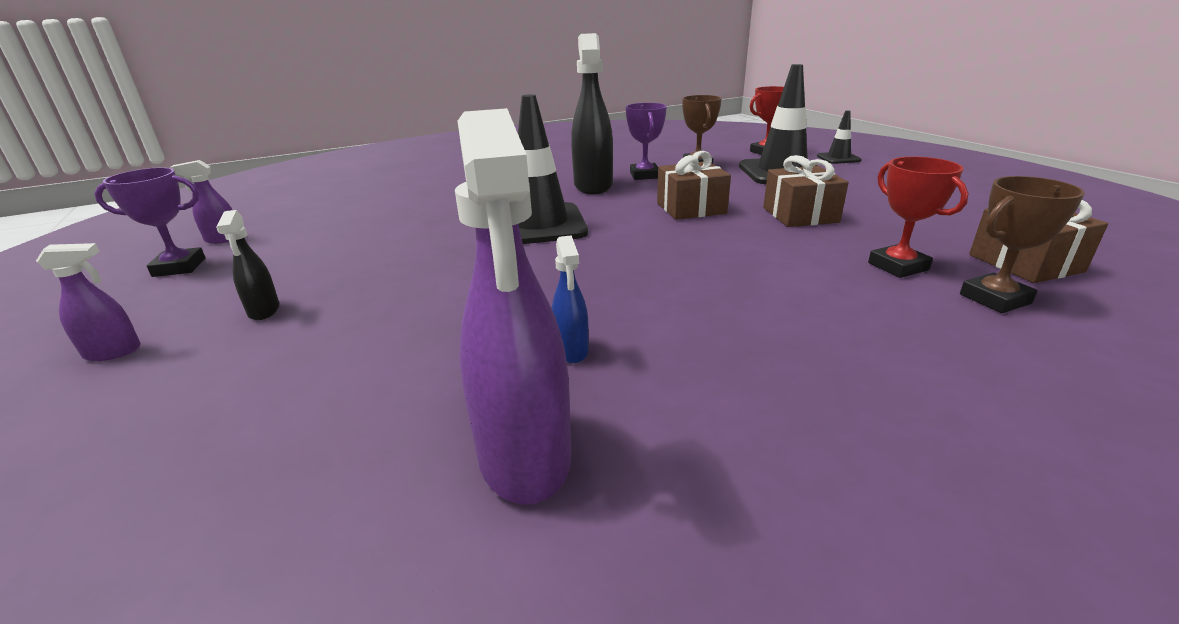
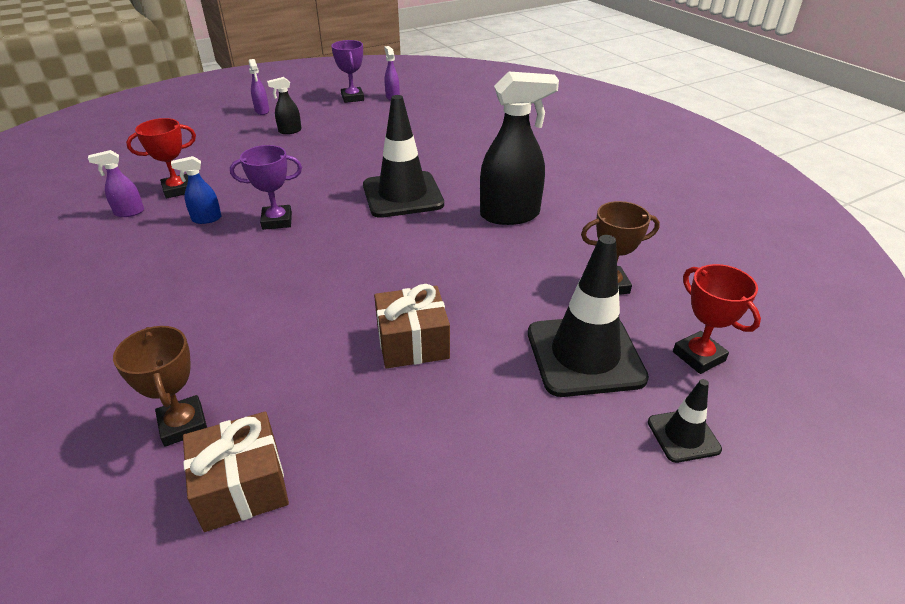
camera: 85 degrees right, 10 degrees up
(525, 457) = (129, 212): purple spray bottle -> purple spray bottle, size x0.47
(644, 175) = (552, 245): purple trophy -> purple trophy (277, 221)
(691, 208) = (439, 271): brown gift -> none
(898, 266) = (266, 381): red trophy -> red trophy (177, 190)

